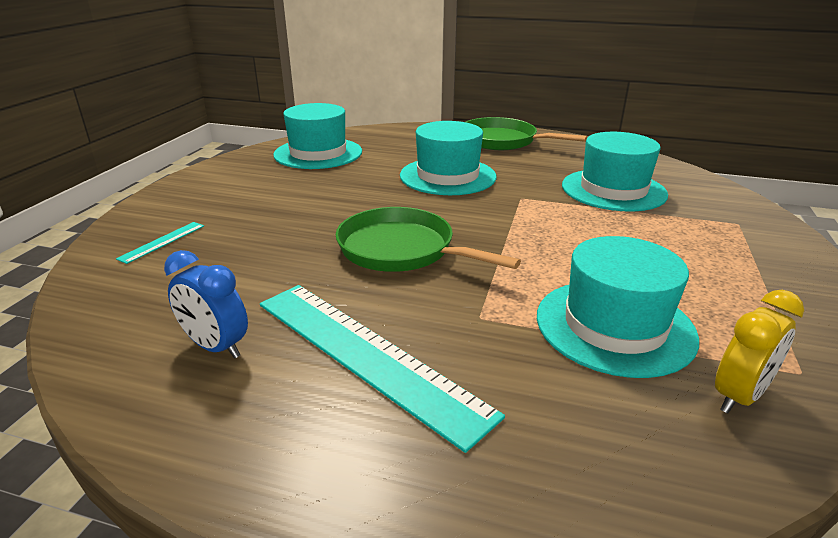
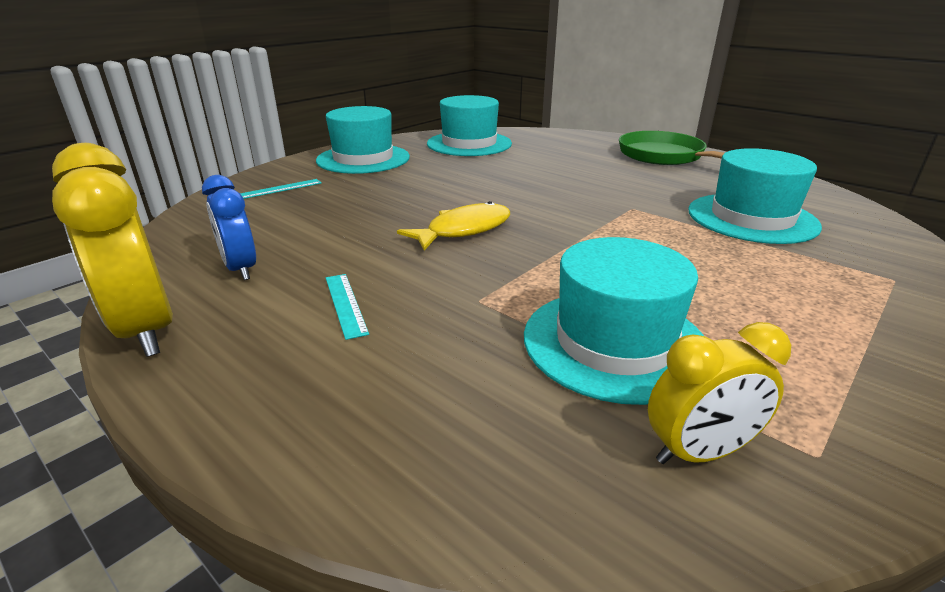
camera: 25 degrees right, 0 degrees up
(180, 446) = (146, 329): none -> yellow clock
(366, 355) = (345, 304): turquoise ruler -> turquoise ruler, size x0.41
(402, 250) = (464, 230): green pan -> yellow fish
(448, 176) = (573, 178): turquoise hat -> turquoise hat (363, 159)

